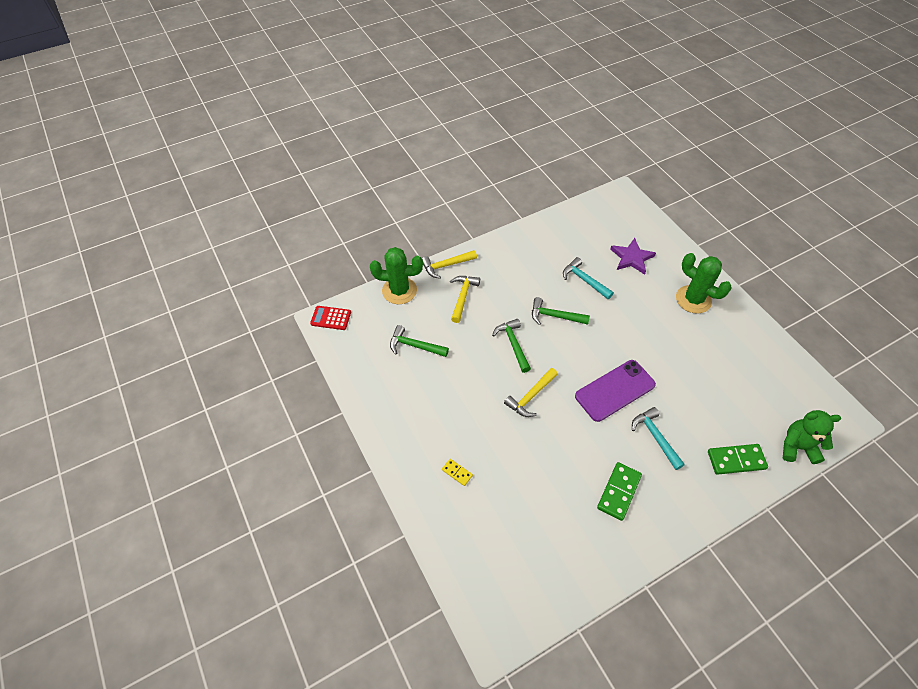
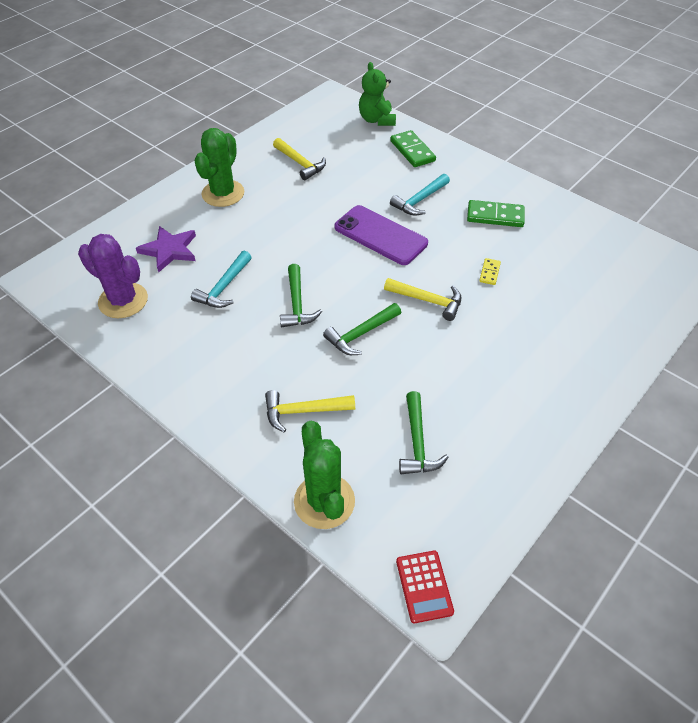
camera: 110 degrees left, 5 degrees down
(446, 265) = (247, 452): yellow hammer -> yellow hammer (300, 163)
(457, 472) = (563, 341): yellow domino -> yellow domino (489, 273)
(588, 229) = (123, 300): none -> purple cactus

